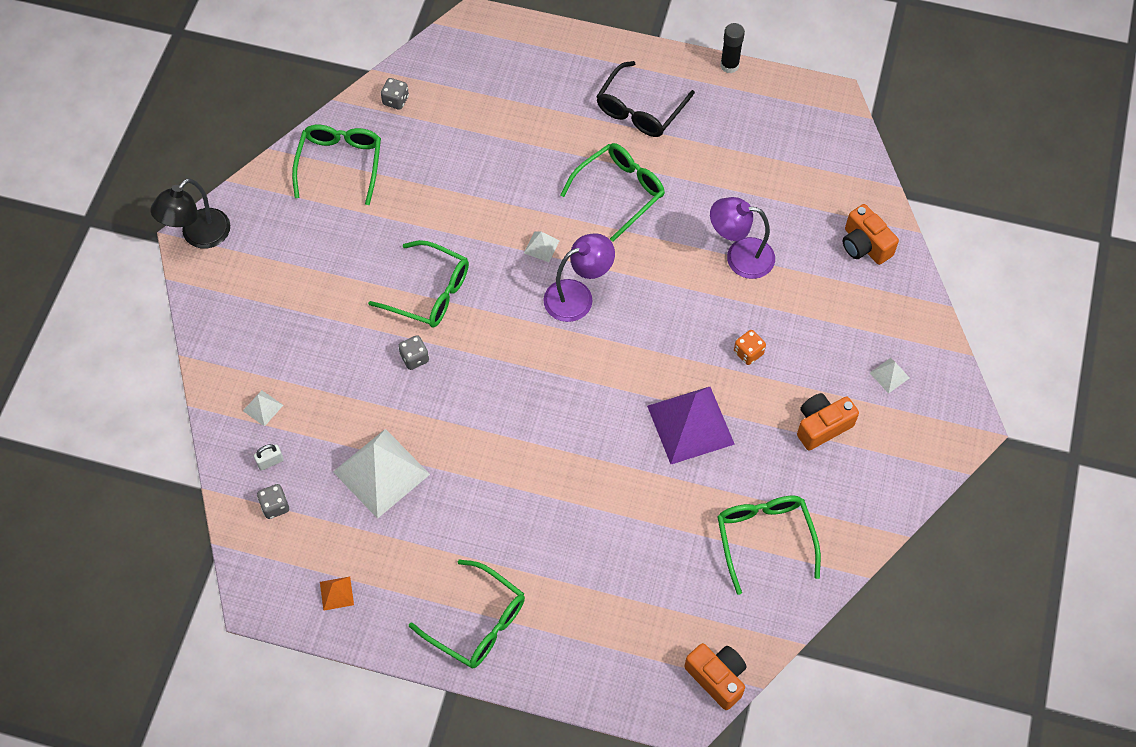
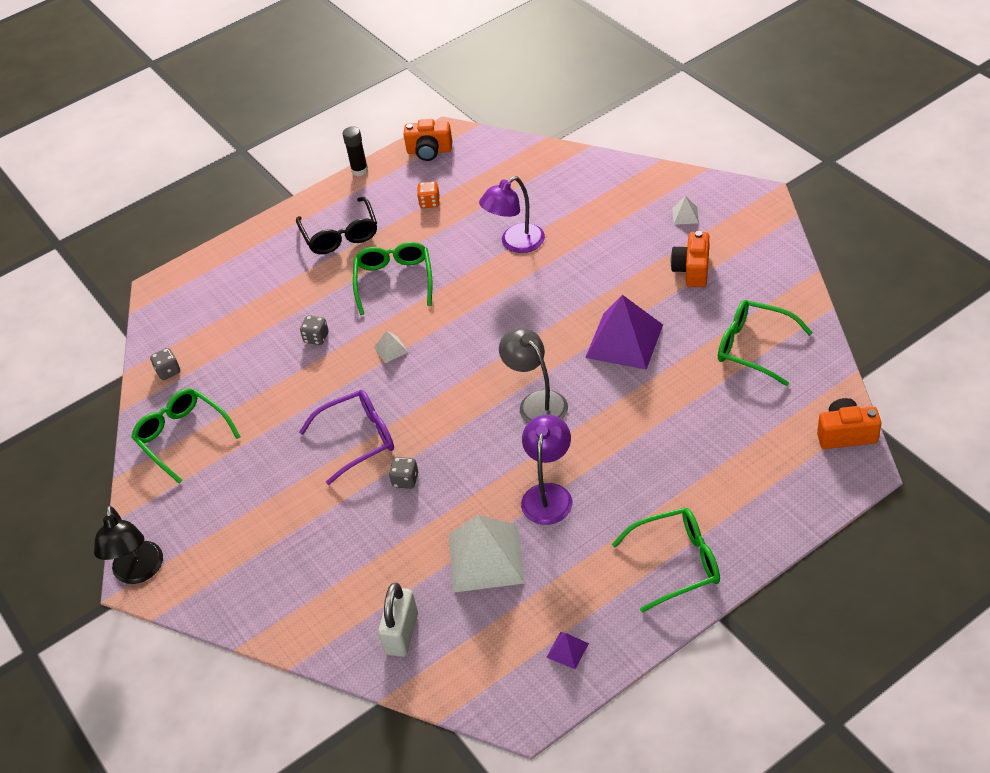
camera: 45 degrees left, 15 degrees down
(263, 408) = (346, 612): white pyramid -> none
(270, 461) = (402, 634): white padlock -> white padlock, size x1.96
(275, 506) = (446, 653): grey dice -> grey dice (316, 338)
(336, 593) = (567, 650): orange pyramid -> purple pyramid
(429, 292) = (358, 439): green glasses -> purple glasses
(567, 401) = (536, 402): none -> grey lamp
(578, 296) = (454, 350): purple lamp -> purple lamp (548, 494)
(748, 353) = (597, 279): orange dice -> orange dice (429, 202)
(864, 245) = (573, 176): orange camera -> orange camera (429, 151)

